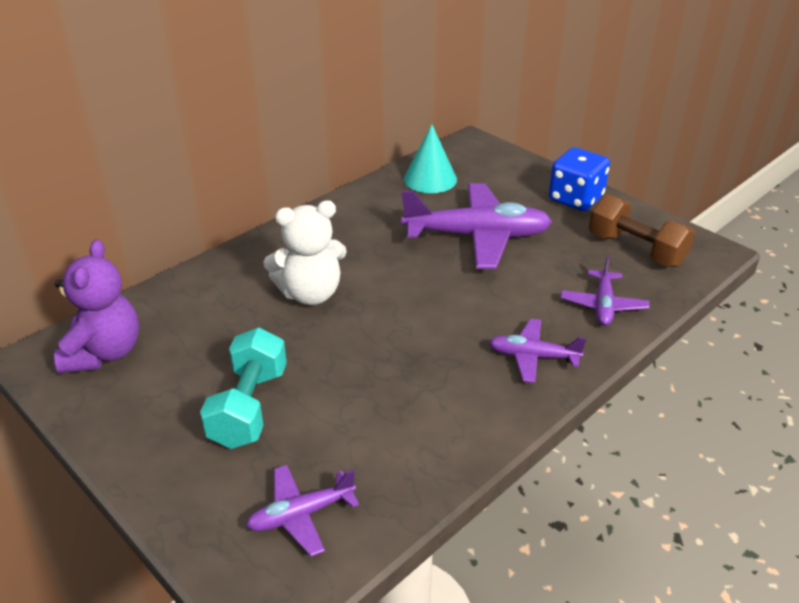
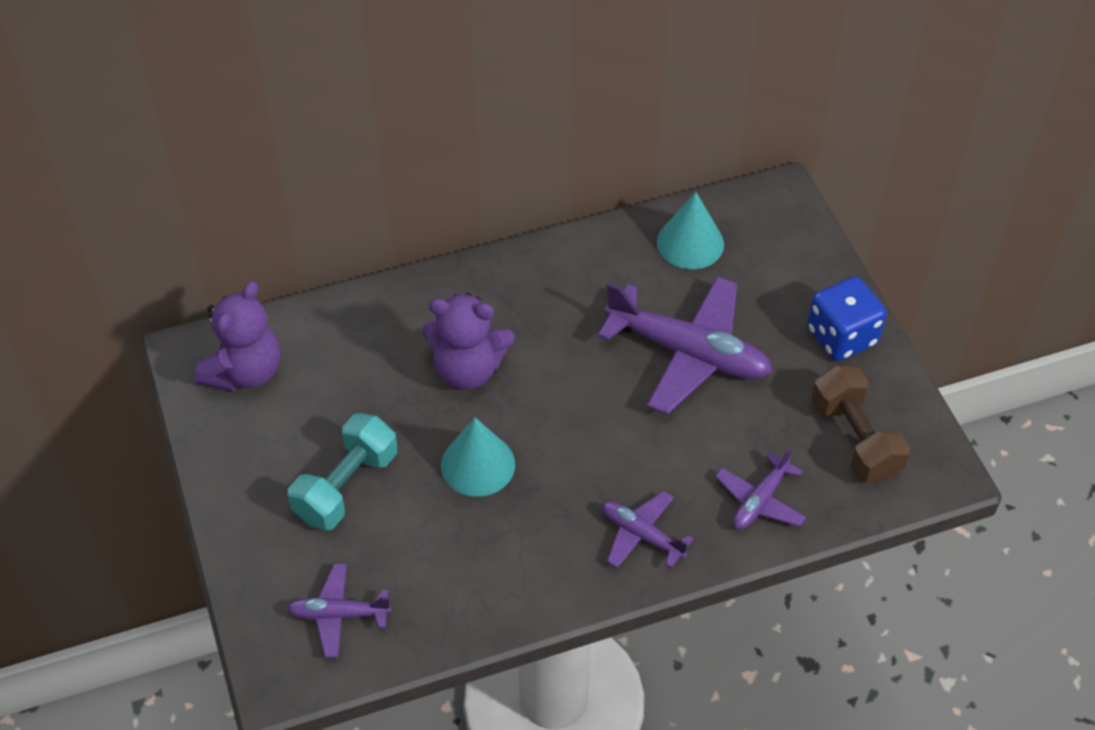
camera: 25 degrees right, 15 degrees up
(310, 293) = (468, 369): white teddy bear -> purple teddy bear
(361, 353) = (478, 464): none -> turquoise cone

